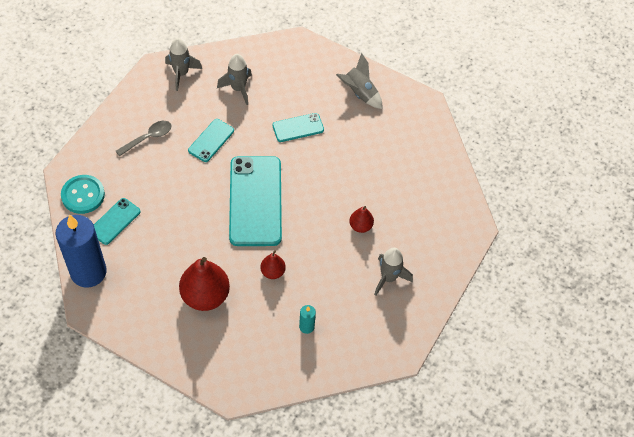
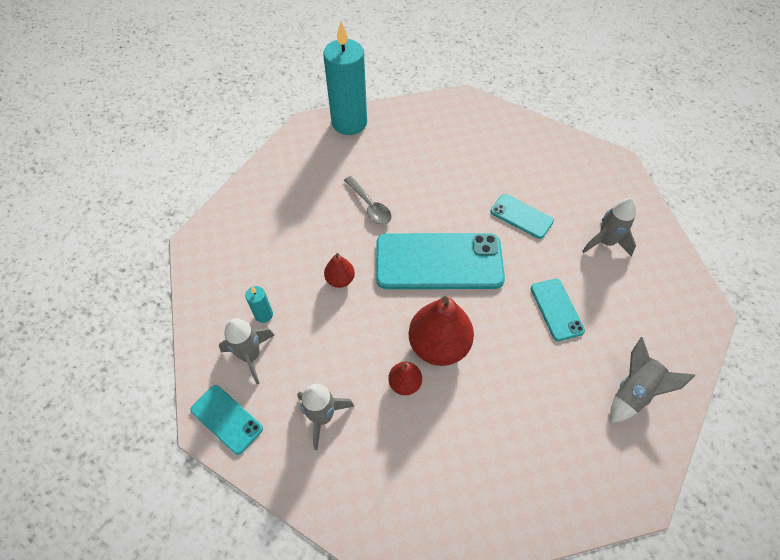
camera: 95 degrees right, 0 degrees up
(83, 195) = (438, 113): turquoise button -> none
(88, 272) = (349, 123): blue candle -> turquoise candle
(114, 221) = (407, 138): turquoise phone -> turquoise phone (226, 419)
(148, 138) = (516, 160): grey spoon -> grey spoon (370, 206)
(181, 73) = (614, 185): grey rocket -> grey rocket (251, 356)
(205, 296) = (314, 216): red pear -> red pear (438, 345)

